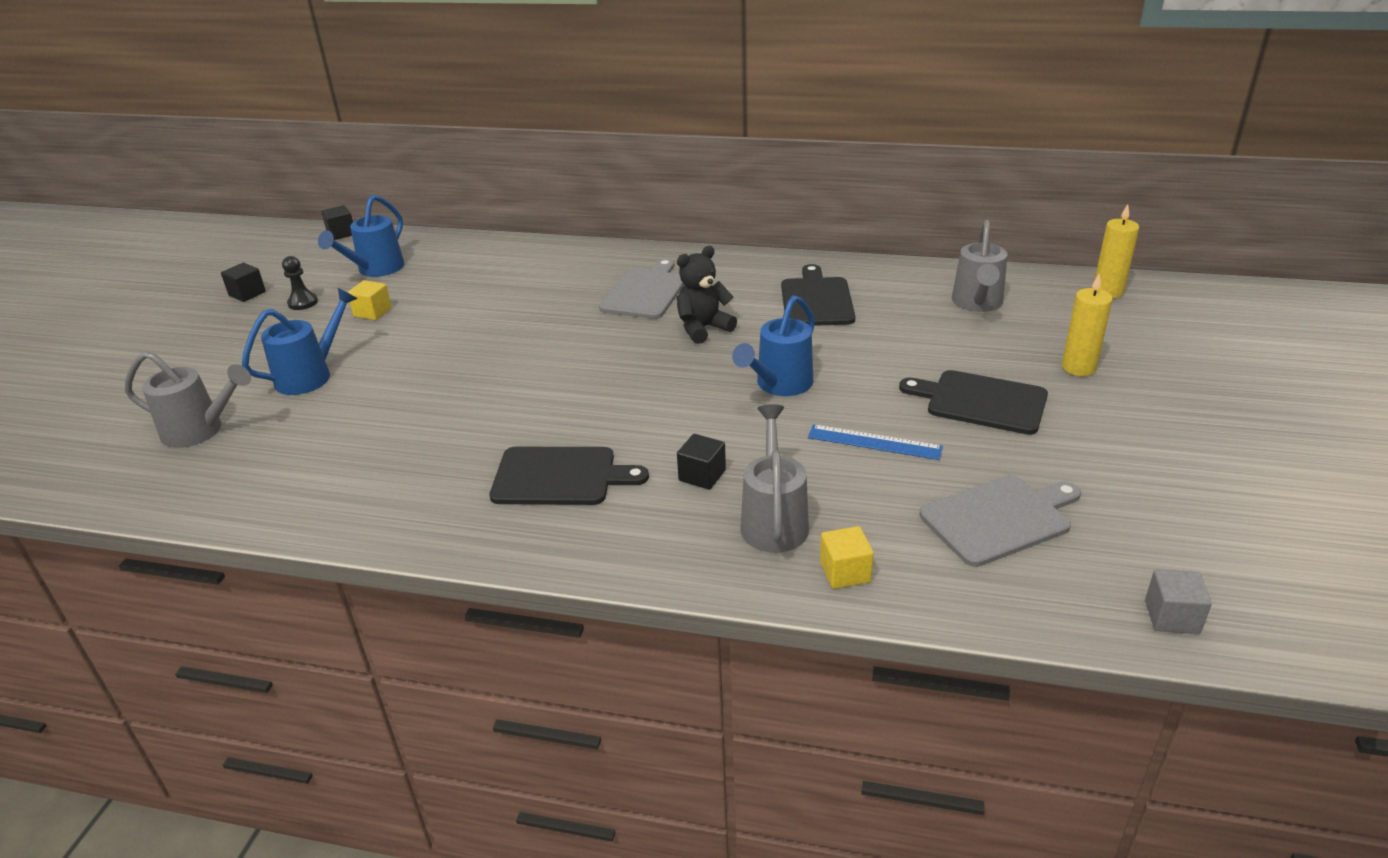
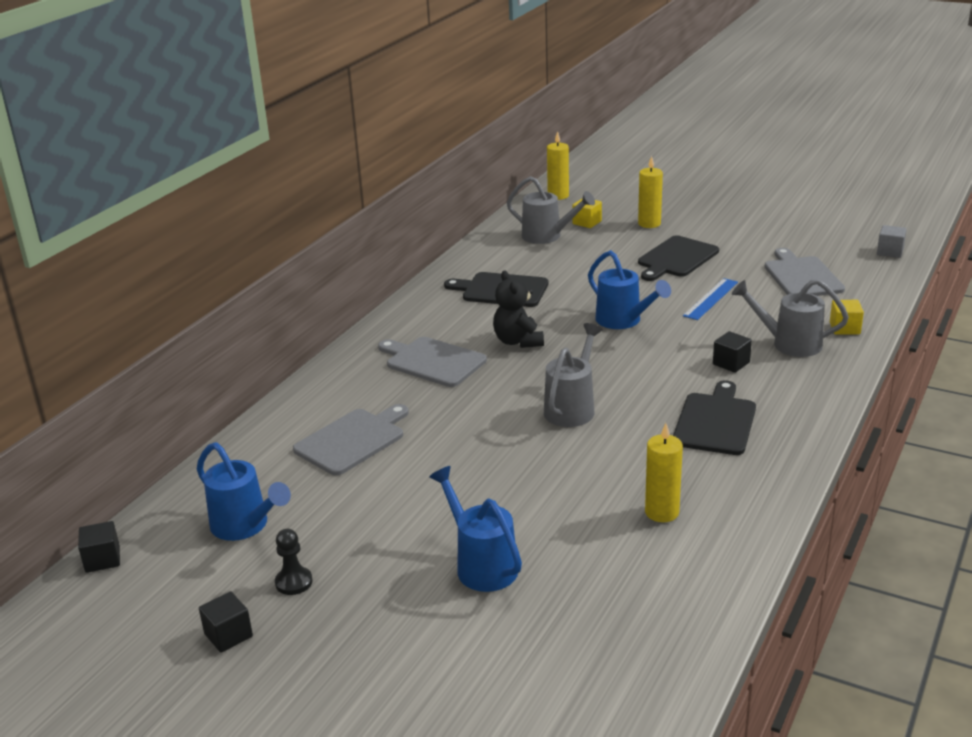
camera: 75 degrees left, 5 degrees down
(200, 431) = (564, 640): grey watering can -> grey watering can (572, 408)
(372, 312) = (358, 525): yellow cube -> yellow cube (587, 222)
(381, 460) = (662, 512): none -> yellow candle
(499, 284) = (352, 440): none -> grey cutting board

